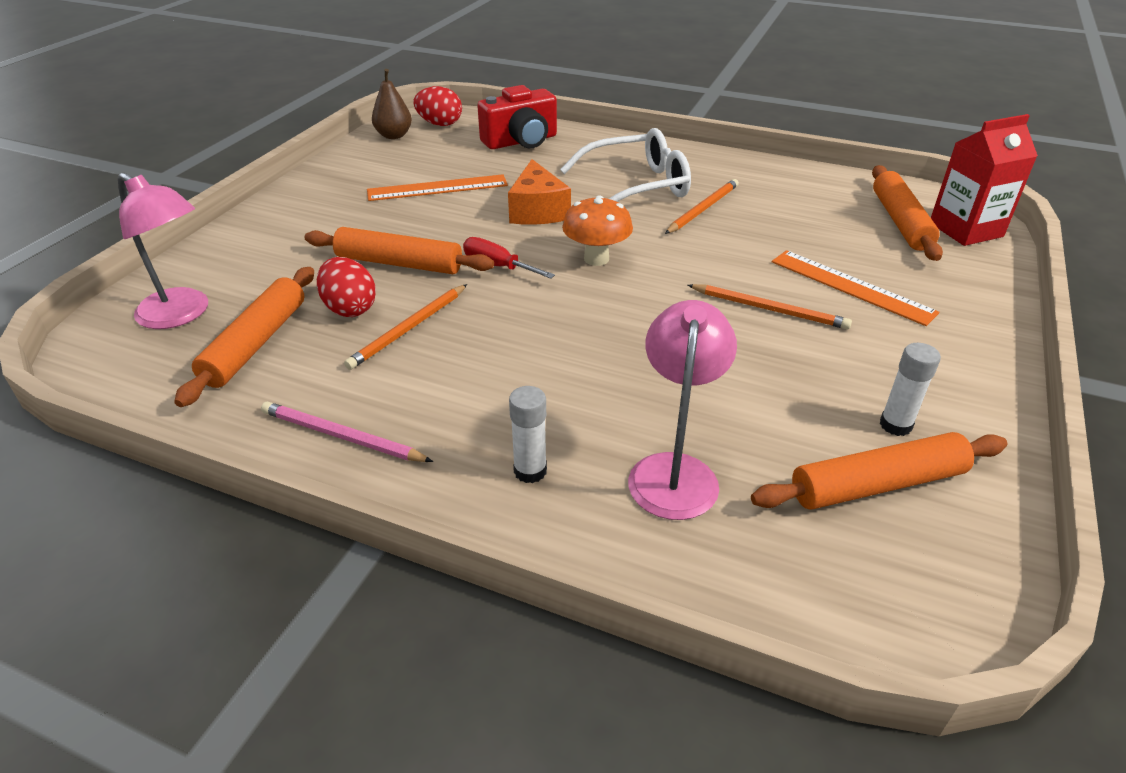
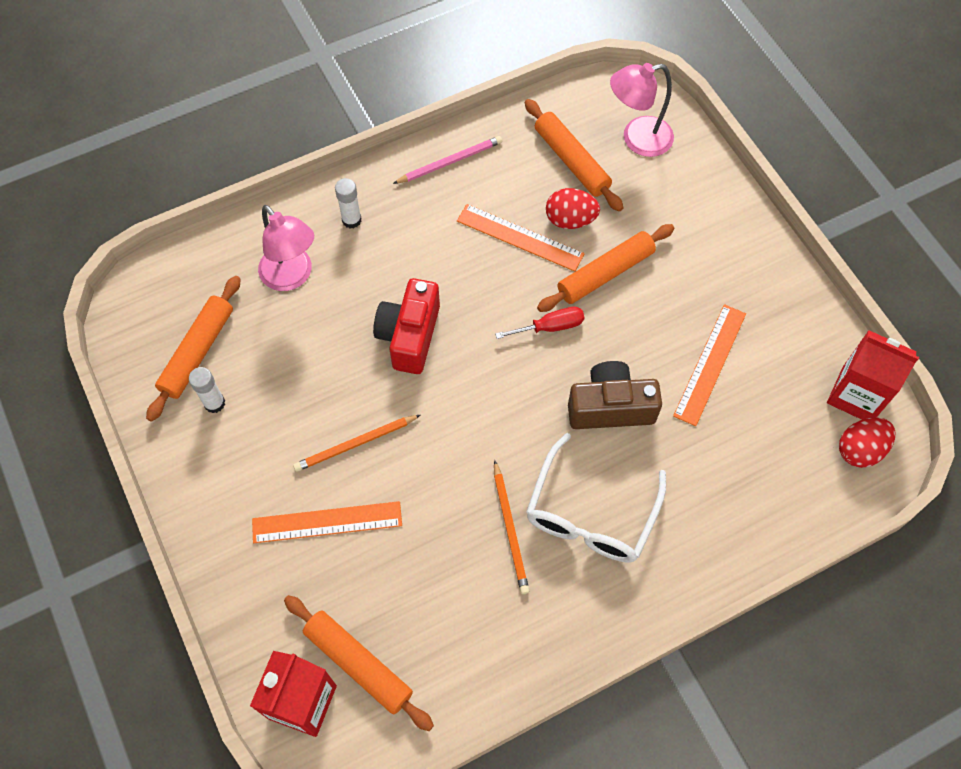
camera: 130 degrees right, 25 degrees up
(394, 136) = (856, 394): brown pear -> red carton
(409, 329) = (520, 237): orange pencil -> orange ruler
(521, 141) = (761, 491): red camera -> red camera (409, 336)
(537, 211) = (610, 407): orange cheese -> brown camera
(596, 259) = (506, 392): orange mushroom -> none

